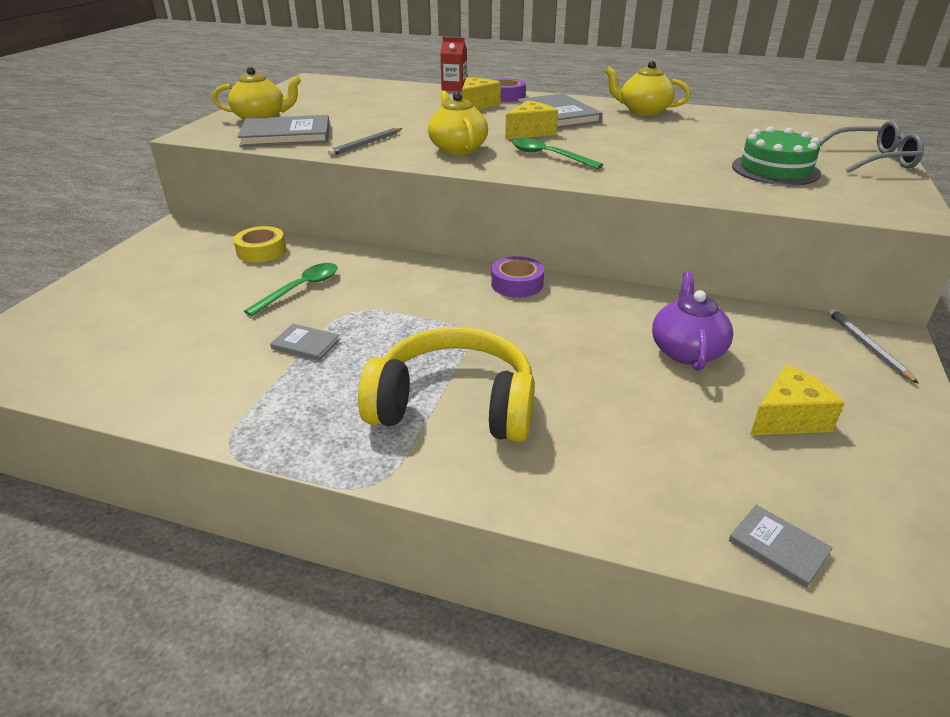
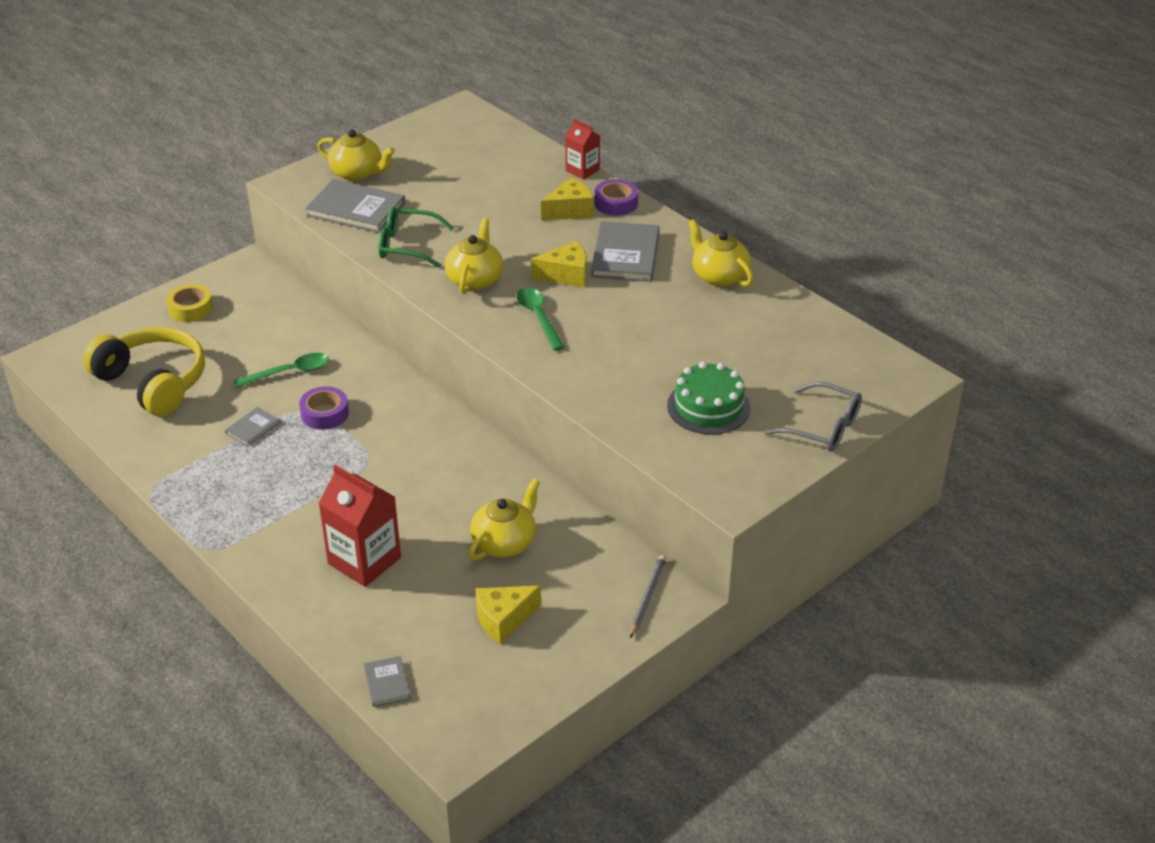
camera: 30 degrees right, 5 degrees up
(261, 251) = (292, 318): yellow tape -> yellow tape (190, 308)
(305, 344) = (252, 428): grey book -> grey book turned 75 degrees clockwise
(366, 144) = (408, 246): grey pencil -> green glasses
(454, 405) = (302, 517): yellow headphones -> yellow headphones (153, 382)
(517, 284) = (452, 430): purple tape -> purple tape (325, 414)
(575, 421) = (364, 560): none -> red carton
(686, 350) = (505, 542): purple teapot -> yellow teapot
(788, 418) = (503, 619): yellow cheese -> yellow cheese turned 150 degrees clockwise

